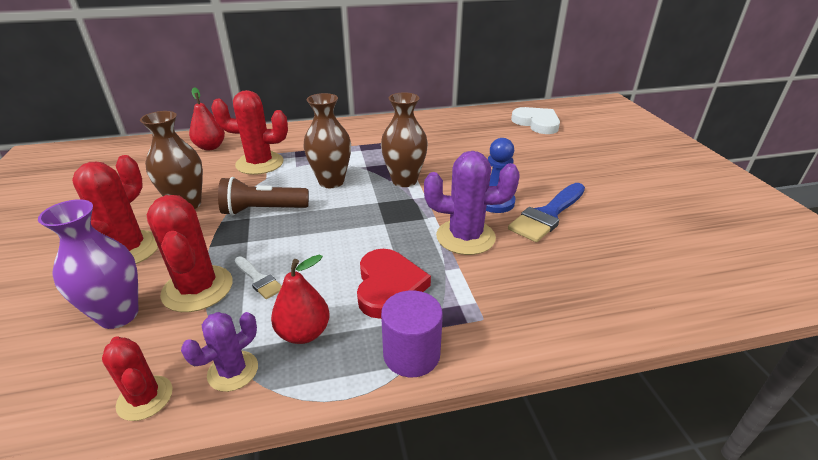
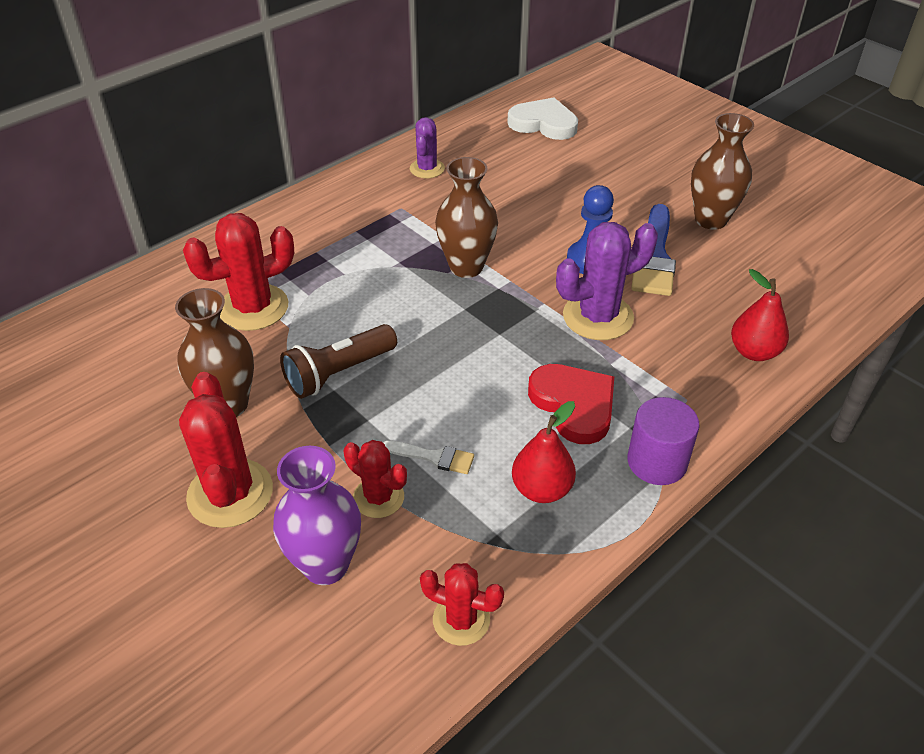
camera: 30 degrees left, 10 degrees up
(197, 288) = (378, 497): red cactus -> red cactus, size x0.60
(210, 147) = (146, 307): red pear -> red pear (754, 352)
(233, 371) = (515, 555): purple cactus -> purple cactus (427, 169)
(331, 182) = (380, 301): brown vase -> brown vase (710, 220)

